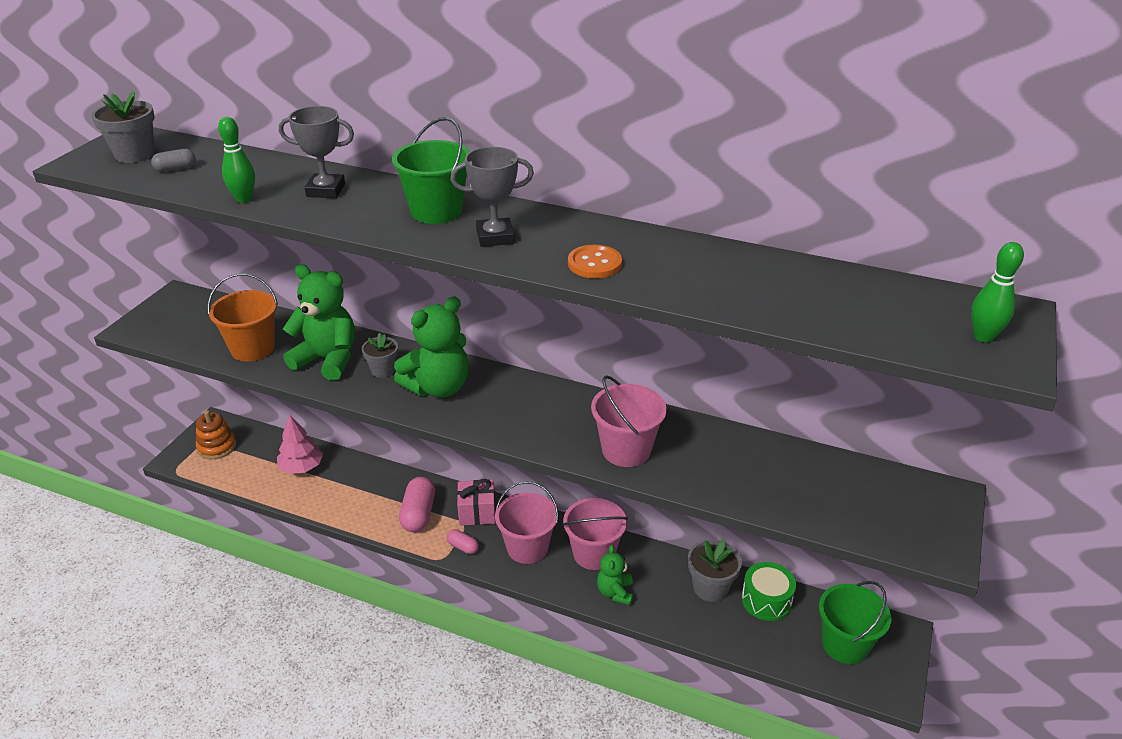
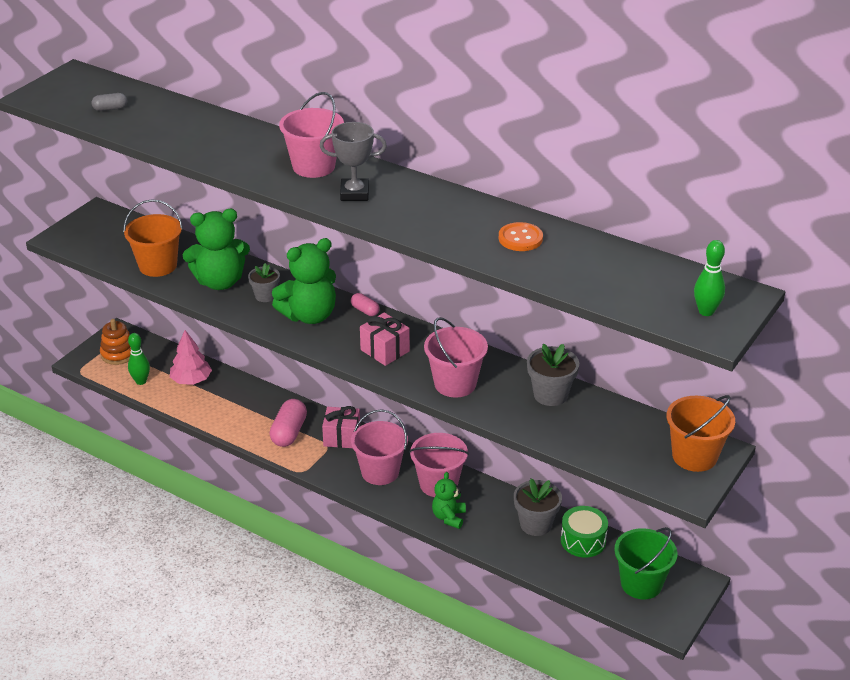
camera: 10 degrees right, 0 degrees up
(135, 155) = (78, 92): grey flower pot -> grey flower pot (550, 395)
(244, 199) = (162, 141): green bowling pin -> green bowling pin (141, 381)
(326, 190) = (228, 139): grey trophy -> none
(327, 359) = (220, 282): green teddy bear -> green teddy bear turned 135 degrees clockwise
(436, 211) = (313, 166): green bucket -> pink bucket
(463, 547) = (322, 464): pink capsule -> pink capsule (365, 310)
(534, 419) = (385, 350): none -> pink gift
(594, 264) = (426, 223): orange button -> orange button (520, 238)
(927, 506) = (694, 456): none -> orange bucket

